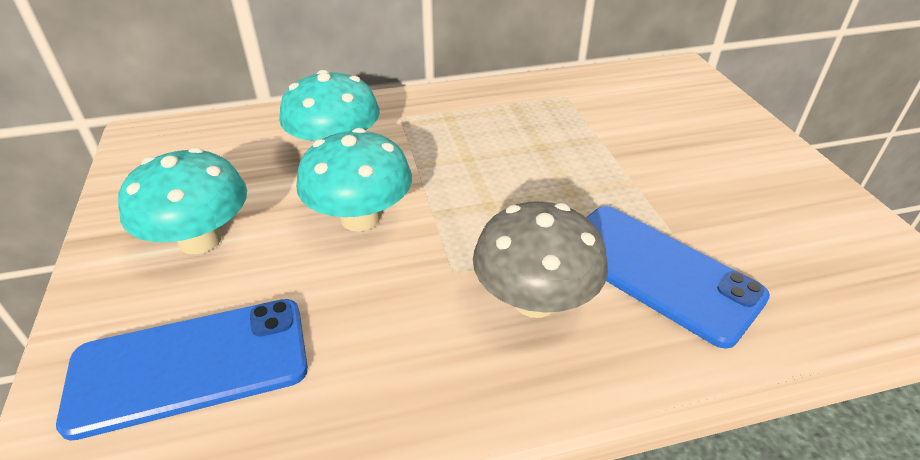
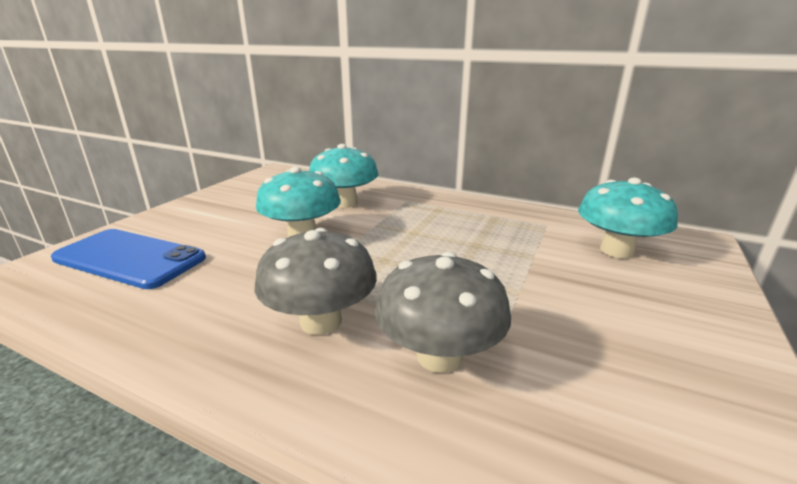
camera: 40 degrees right, 15 degrees down
(200, 240) = (222, 215): turquoise mushroom -> turquoise mushroom (616, 250)
(657, 272) = (439, 356): blue phone -> grey mushroom

